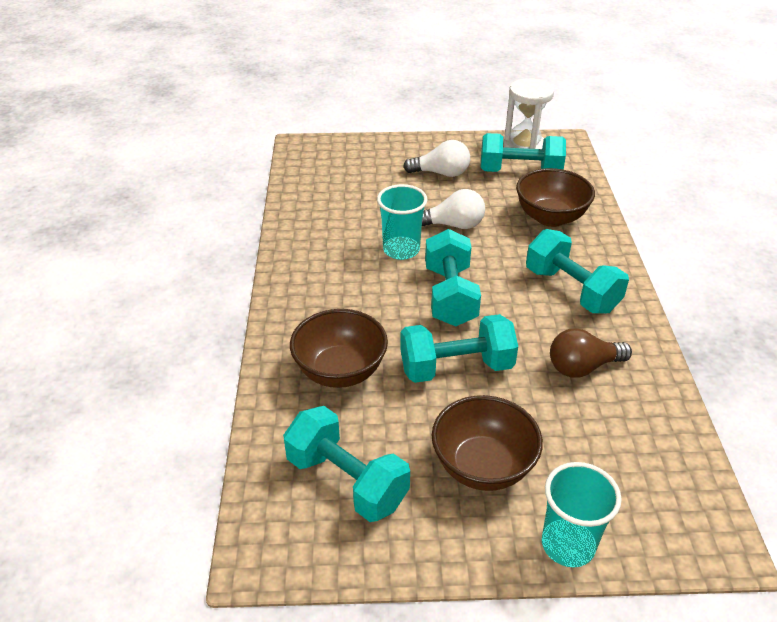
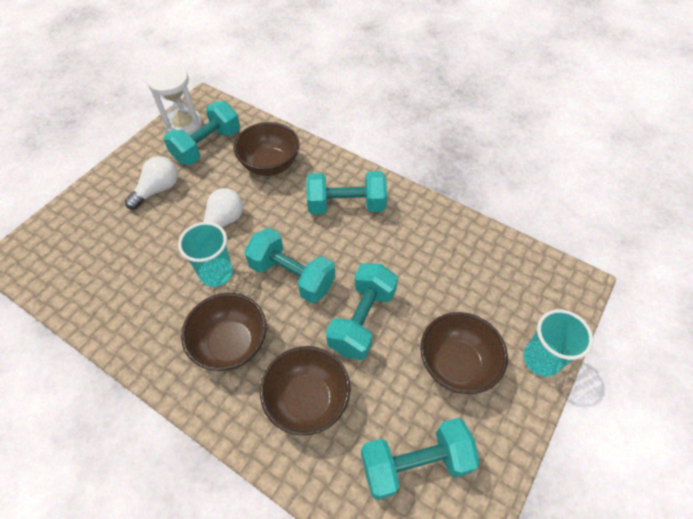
camera: 55 degrees left, 15 degrees up
(345, 296) = (231, 344): none -> brown bowl
(583, 367) = (415, 249): brown light bulb -> none

